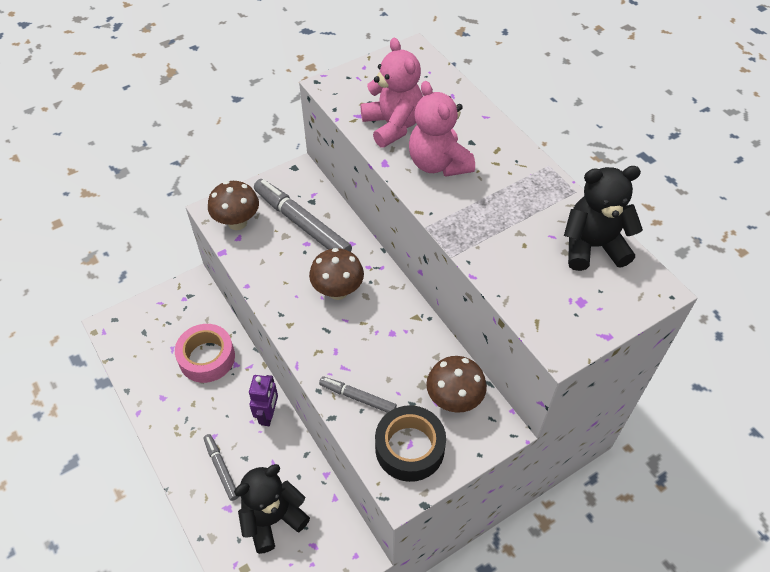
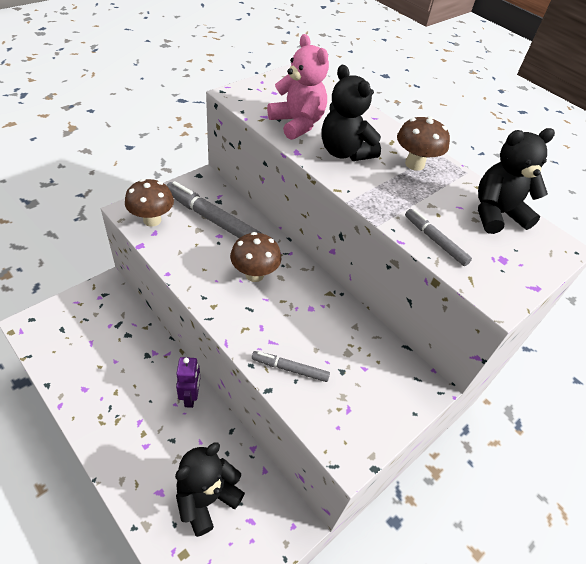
camera: 15 degrees left, 5 degrees down
(207, 358) = (126, 348): pink tape -> none
(221, 469) = (149, 453): grey marker -> grey marker (435, 240)
(409, 448) = (349, 413): black tape -> none
(438, 164) = (344, 152): pink teddy bear -> black teddy bear
(454, 400) = (380, 364): brown mushroom -> brown mushroom (414, 164)

